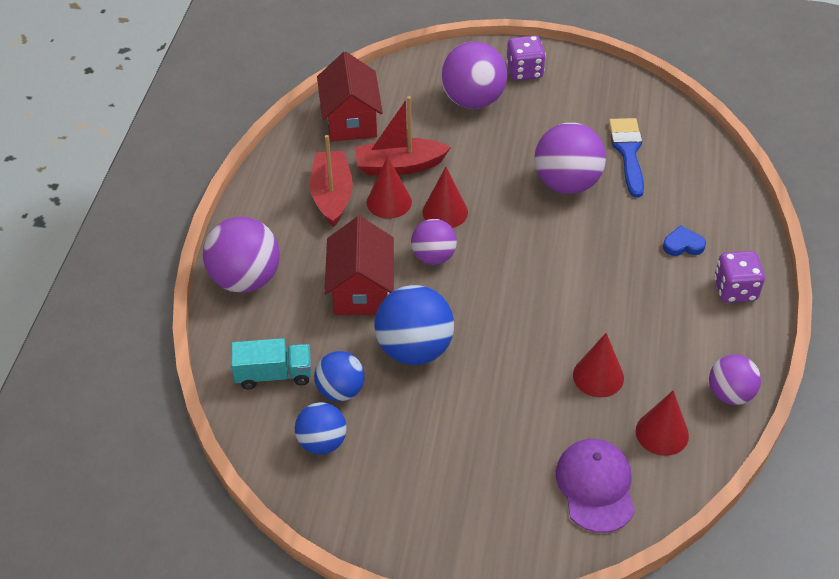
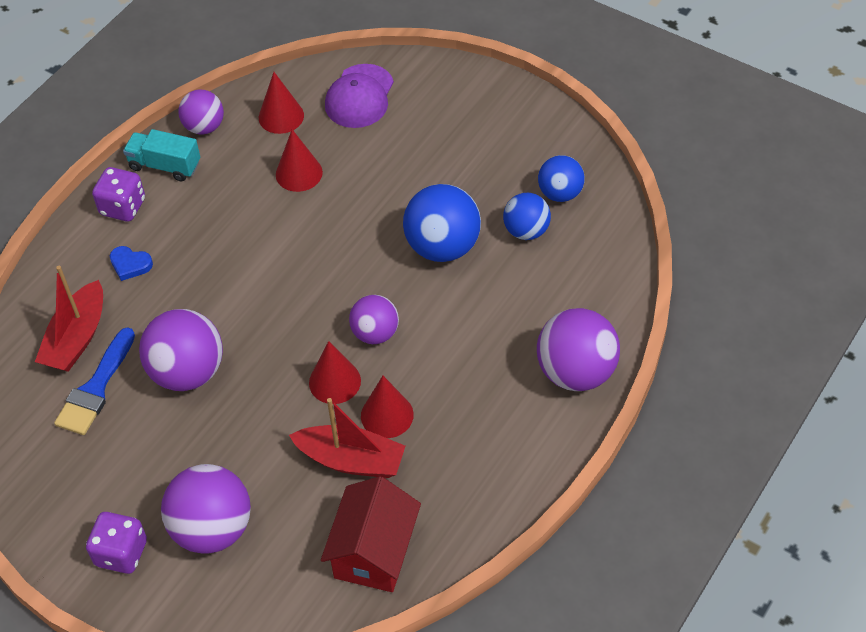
camera: 155 degrees left, 5 degrees up
(273, 374) = (581, 264): turquoise truck -> turquoise truck (165, 165)
(332, 195) = (444, 446): red boat -> red boat (77, 338)
(361, 290) = (464, 321): red house -> none

